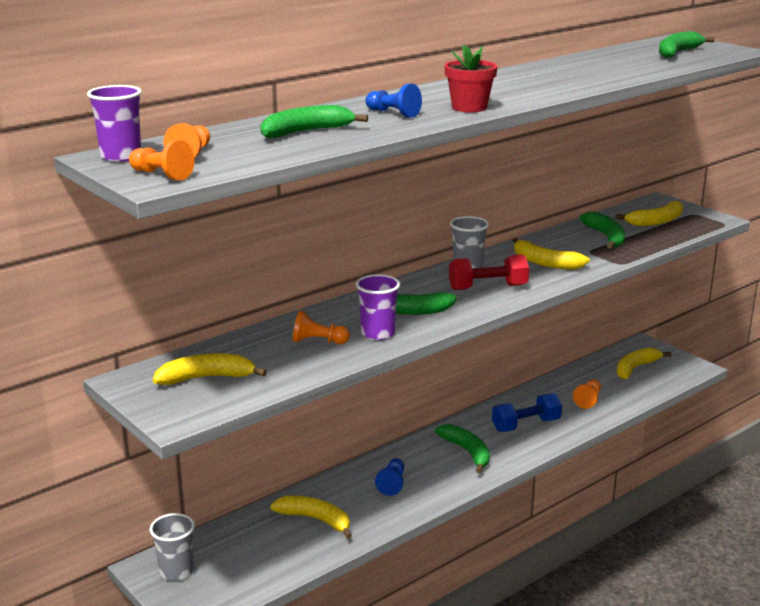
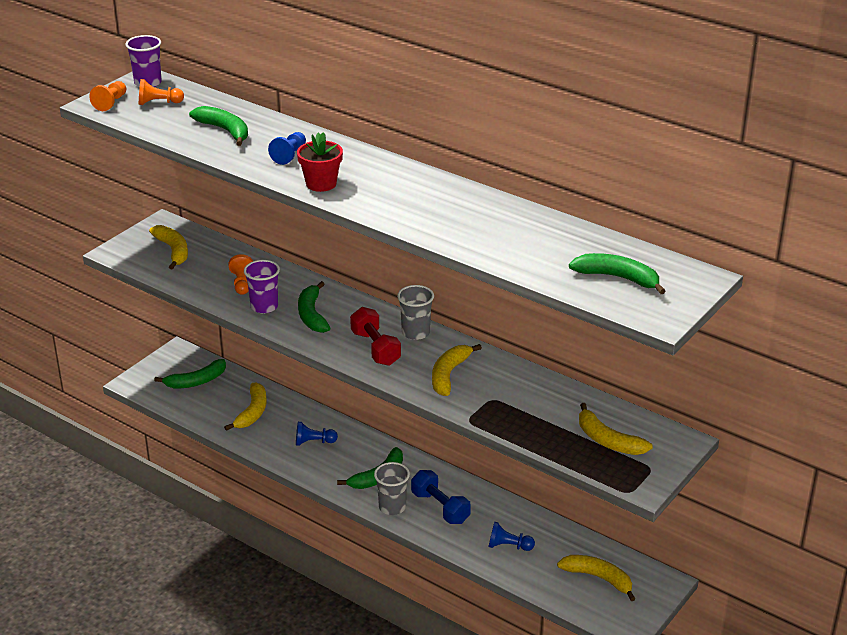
camera: 75 degrees right, 10 degrees up
(176, 571) = (176, 364): grey cup -> grey cup (392, 507)
(588, 400) = (508, 546): orange pawn -> blue pawn
(606, 237) = (540, 408): green banana -> green banana (196, 381)

